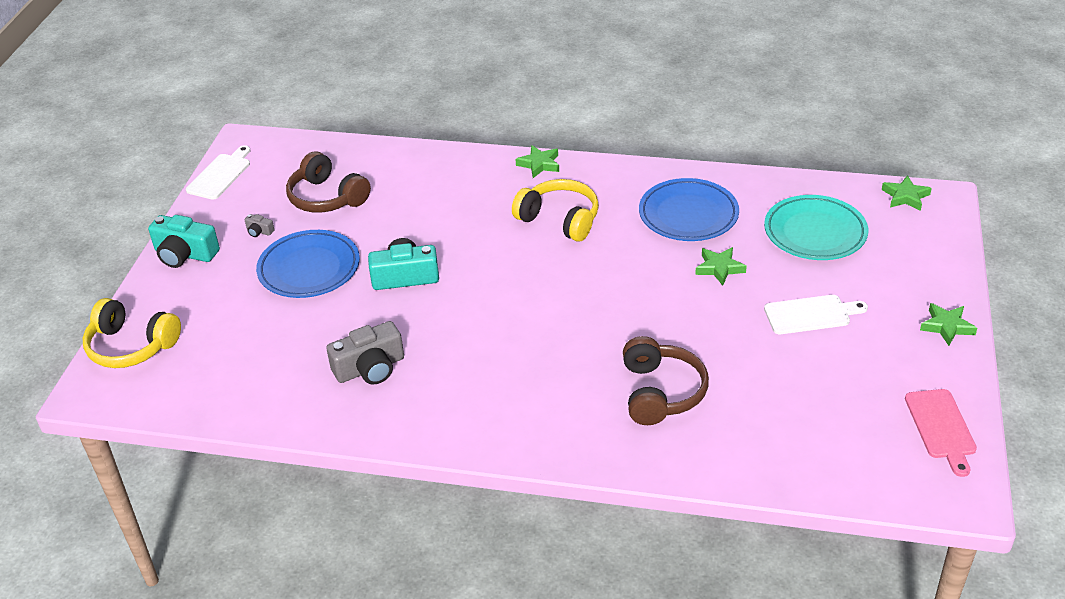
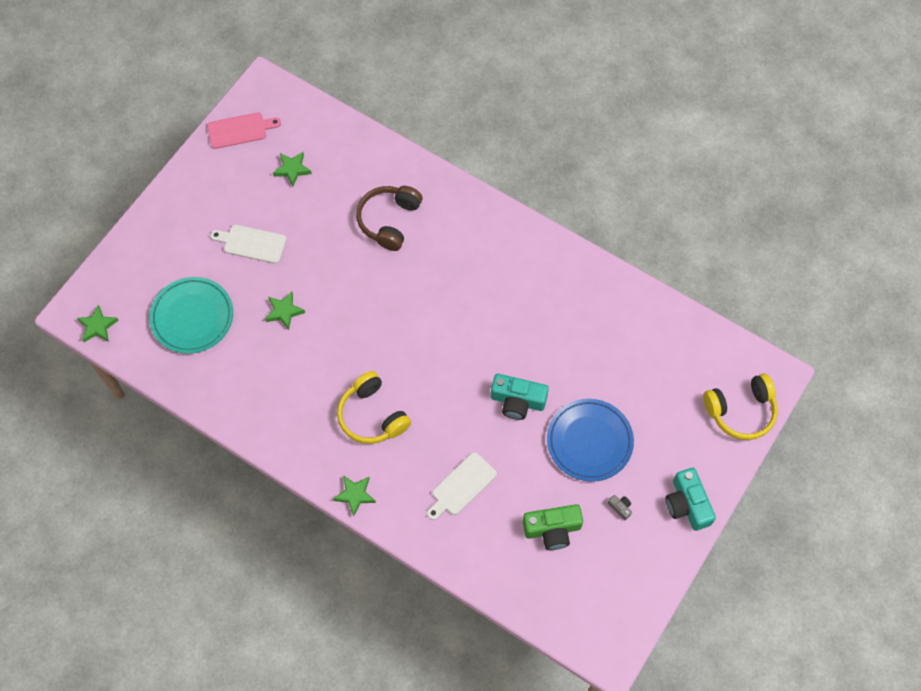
camera: 160 degrees left, 25 degrees up
(131, 346) = (741, 411): yellow headphones -> yellow headphones turned 120 degrees clockwise
(185, 254) = (687, 504): turquoise camera -> turquoise camera turned 150 degrees counterclockwise
(220, 175) = (640, 607): white cutting board -> white cutting board (461, 486)
(326, 198) = (552, 529): brown headphones -> green camera
(370, 368) = (571, 318): grey camera -> none
(688, 215) = (271, 377): blue plate -> none
(941, 427) = (240, 130): pink cutting board -> pink cutting board turned 60 degrees clockwise
(947, 326) = (173, 198): green star -> green star (292, 169)

